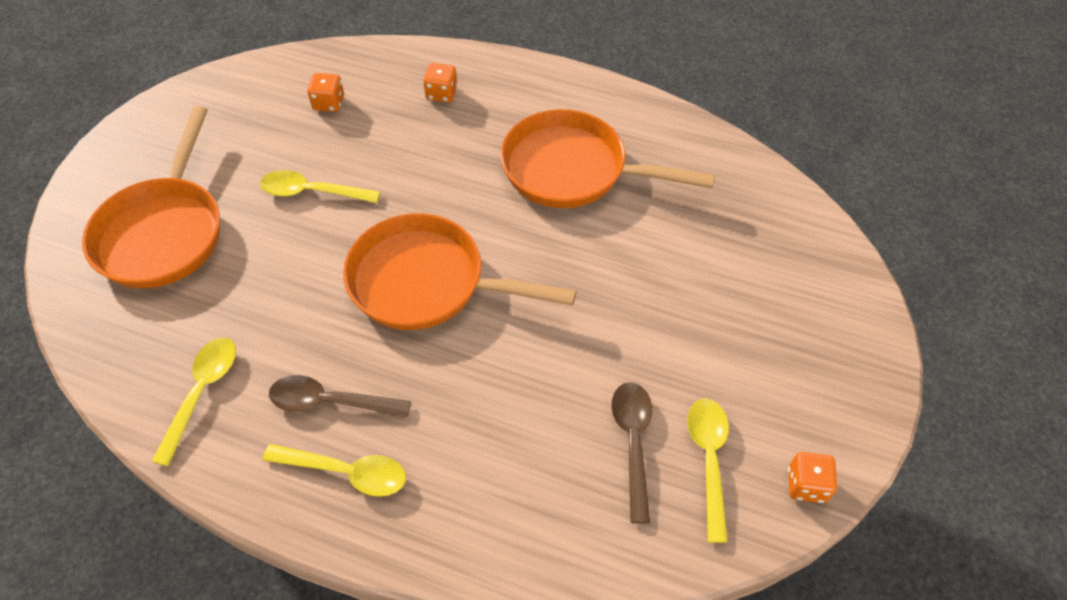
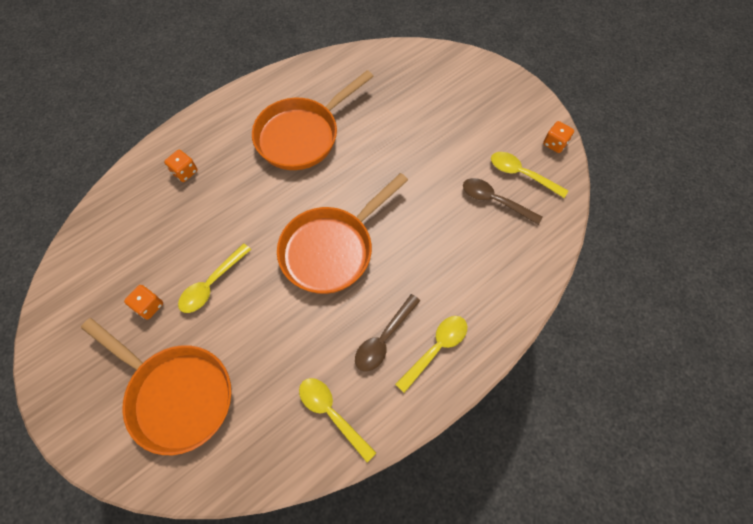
camera: 60 degrees left, 10 degrees up
(329, 103) = (137, 241): orange dice -> orange dice (149, 306)

